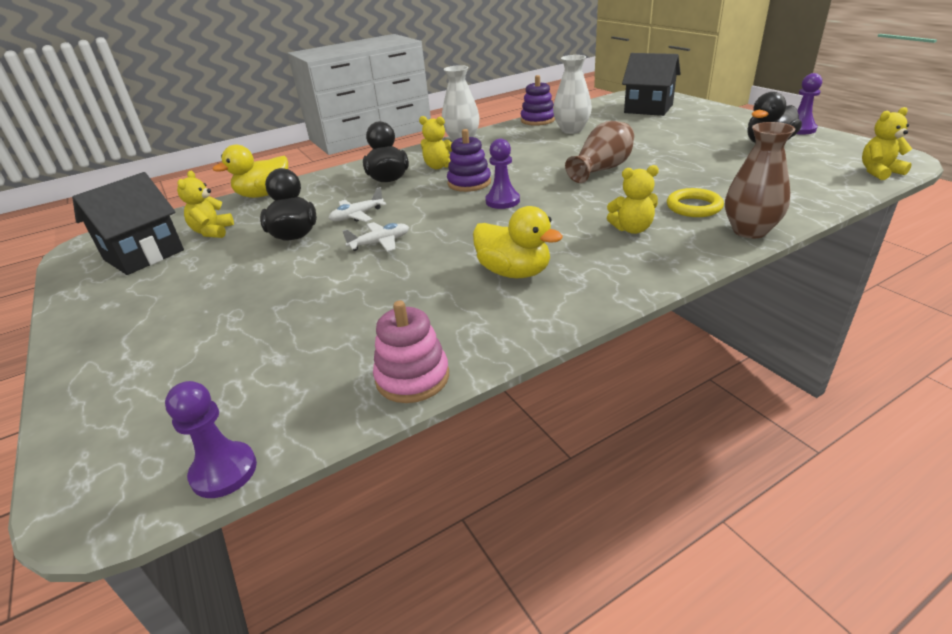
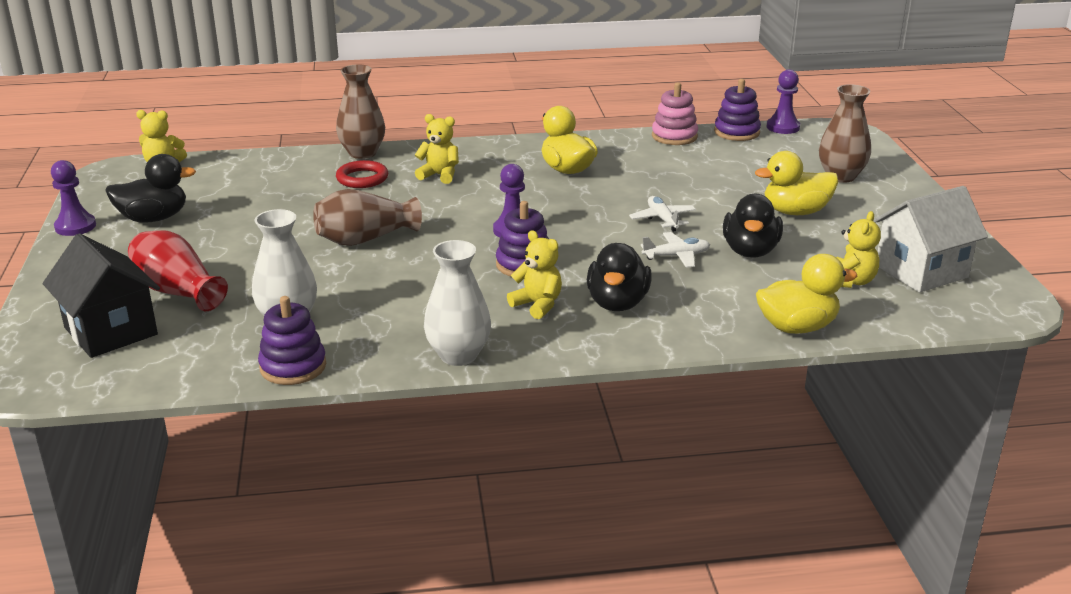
camera: 160 degrees left, 5 degrees down
(144, 255) = (921, 271): black house -> white house
(165, 361) = (841, 176): none -> brown vase
(243, 286) = (795, 212): none -> yellow duck
(312, 424) = (736, 132): none -> purple stacking toy
(380, 243) = (662, 219): white plane -> white plane turned 75 degrees clockwise
(654, 124) = (177, 291): none -> red vase
(694, 207) = (362, 178): yellow ring -> red ring

